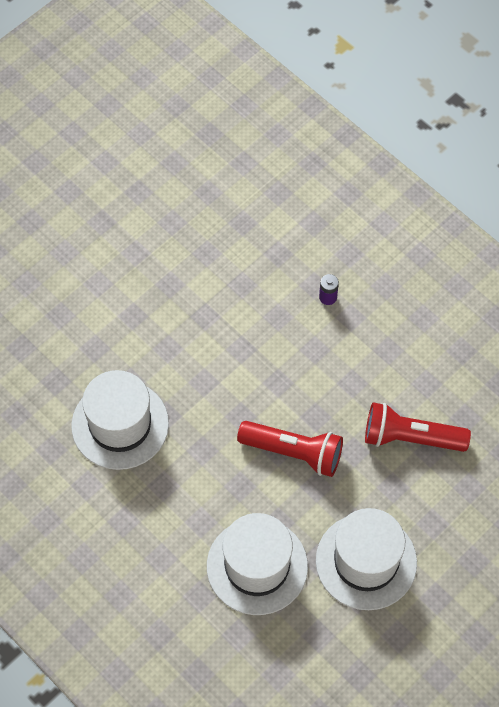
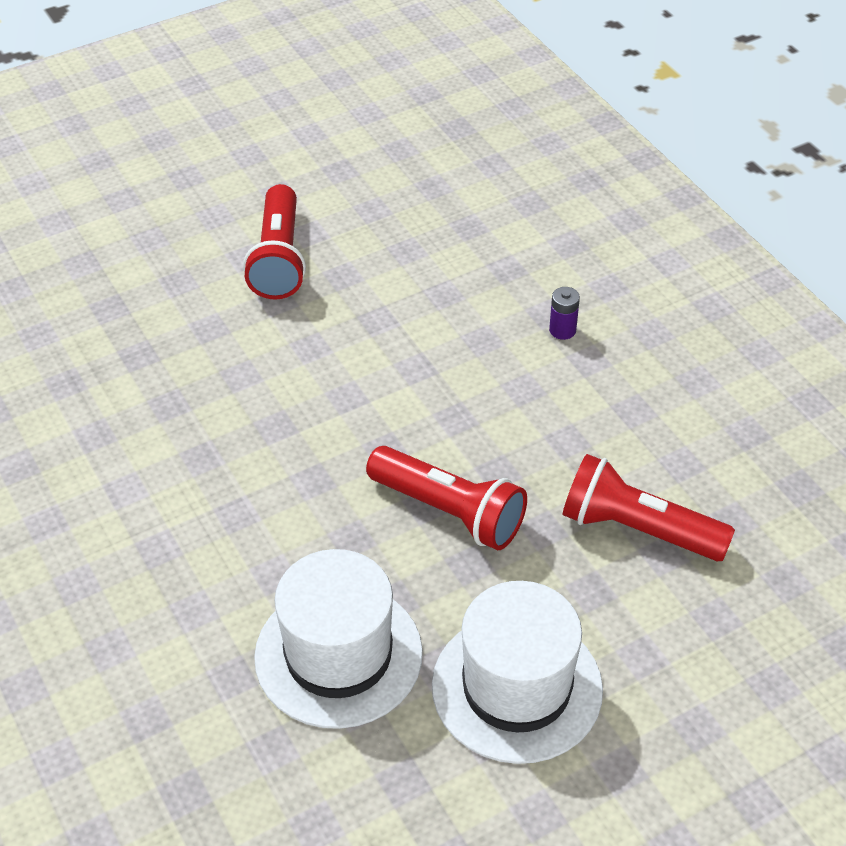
camera: 15 degrees right, 15 degrees down
(120, 425) = (205, 424): white hat -> none
(122, 280) = (278, 259): none -> red flashlight

